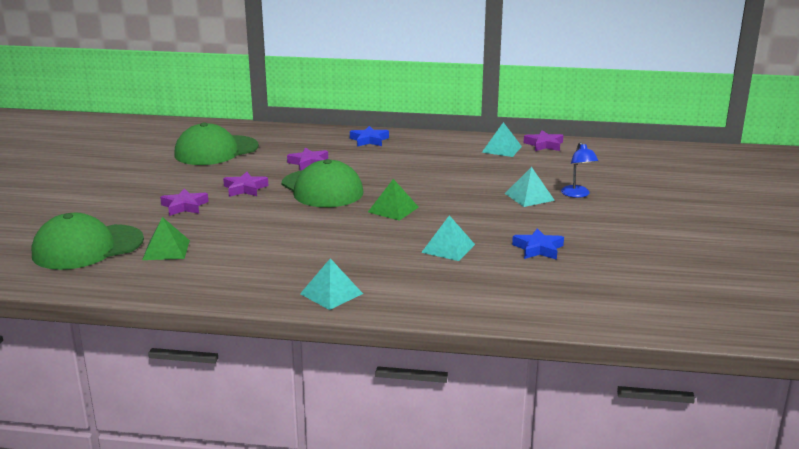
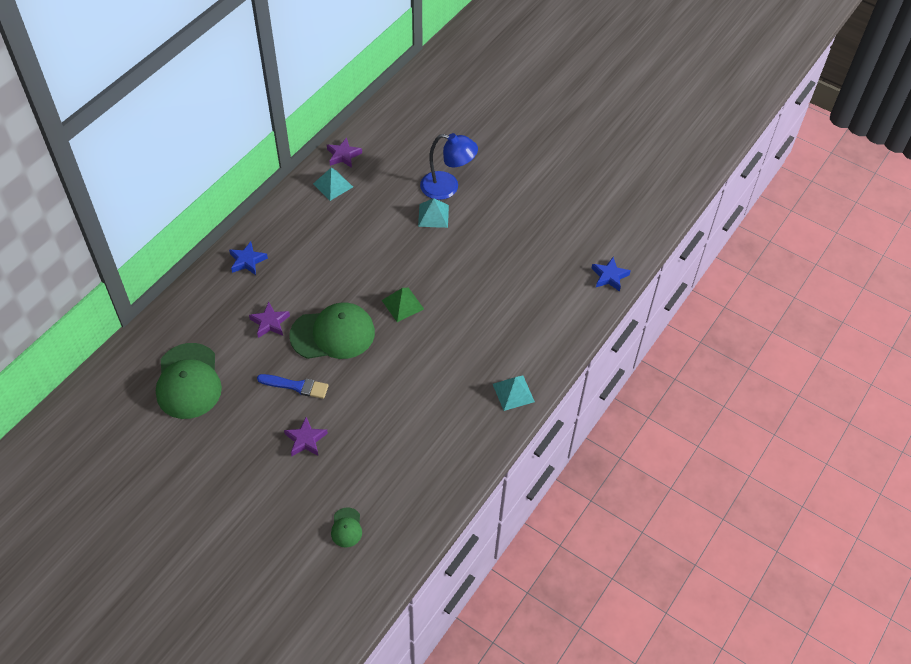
camera: 65 degrees left, 30 degrees up
(87, 247) = (346, 527): green cap -> green cap, size x0.45
(166, 250) = (384, 473): green pyramid -> none
(245, 188) = (296, 386): purple star -> blue brush
(448, 248) = (486, 300): turquoise pyramid -> none
(538, 249) = (516, 253): blue star -> blue star (609, 276)
(577, 194) = (447, 187): blue lamp -> blue lamp, size x1.66

